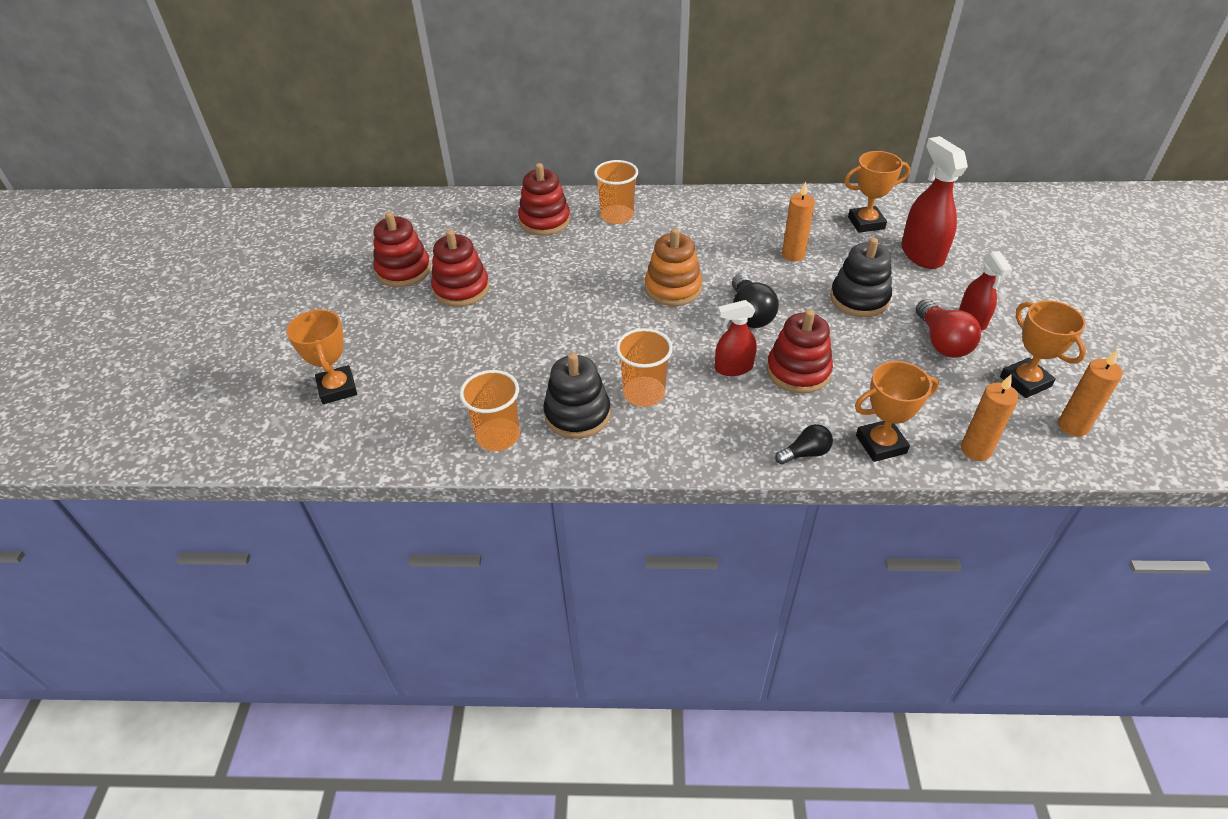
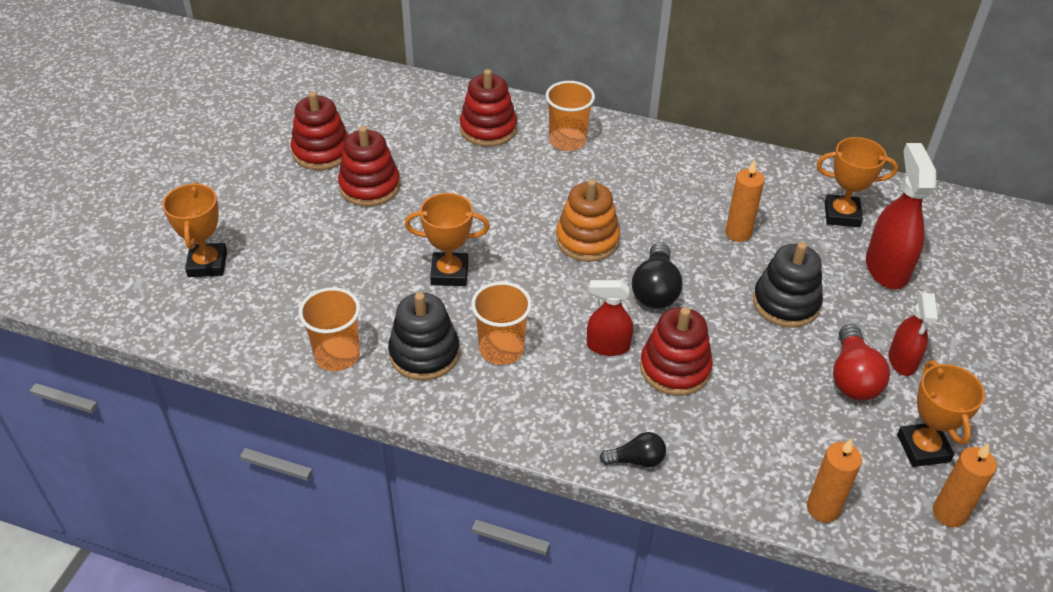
camera: 15 degrees right, 0 degrees up
(881, 444) = (722, 473): orange trophy -> orange trophy (449, 273)

